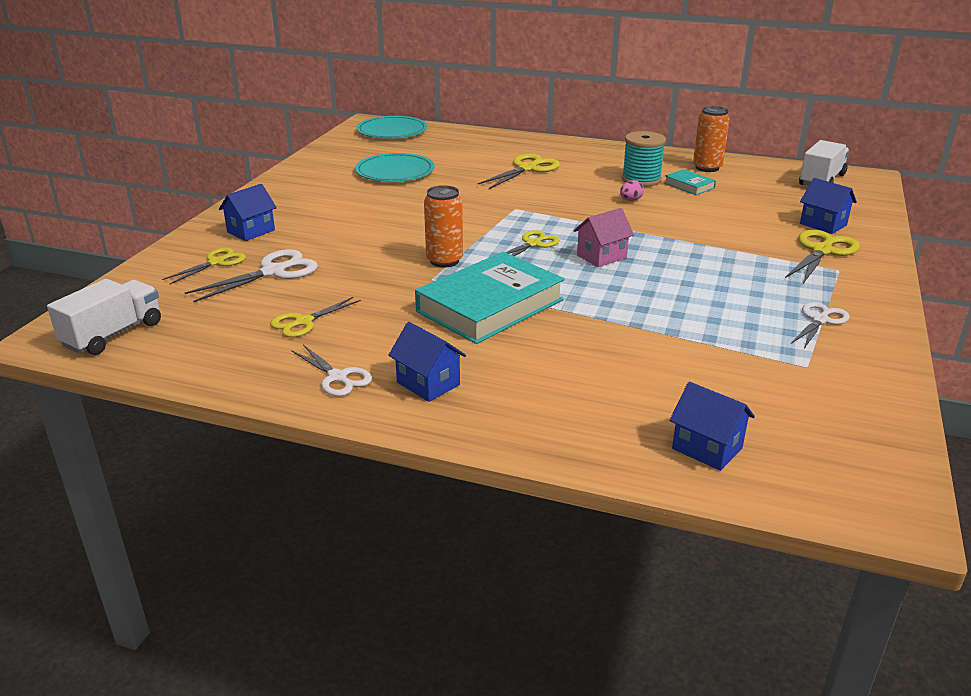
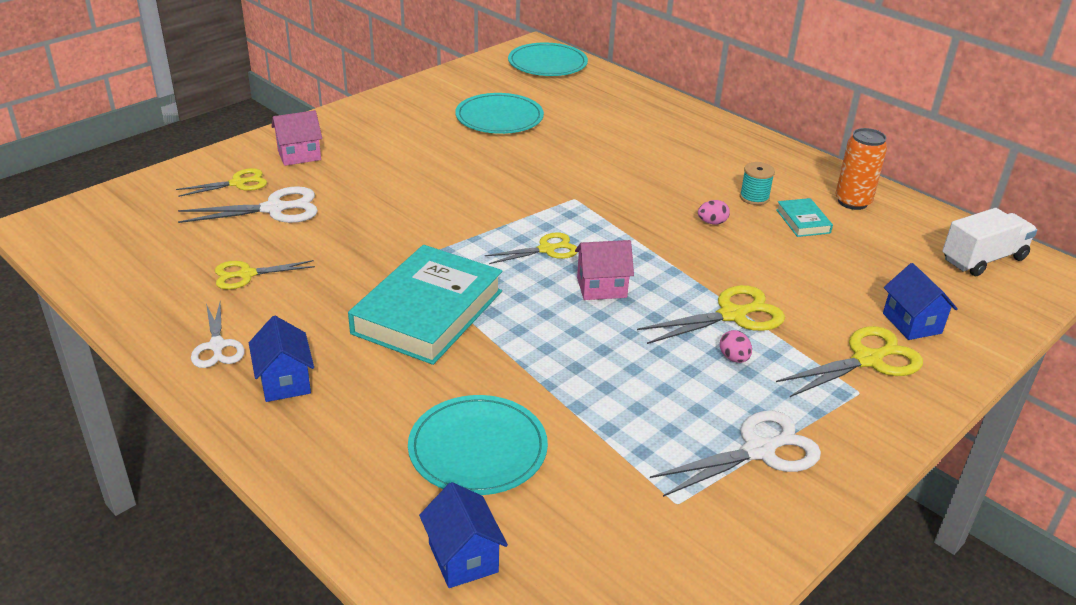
camera: 25 degrees right, 5 degrees up
(113, 334) = (90, 237): white truck -> none
(251, 231) = (299, 155): blue house -> pink house
(444, 261) = (438, 243): orange can -> none
(490, 306) = (428, 312): turquoise book -> turquoise book turned 45 degrees counterclockwise
(527, 169) = (640, 149): yellow scissors -> yellow scissors (732, 315)
(634, 379) = (478, 449): none -> turquoise plate
(641, 179) = (754, 197): turquoise spool -> turquoise spool, size x0.62
(740, 273) = (734, 358): none -> pink egg
(820, 320) = (758, 451): white scissors -> white scissors, size x1.50

